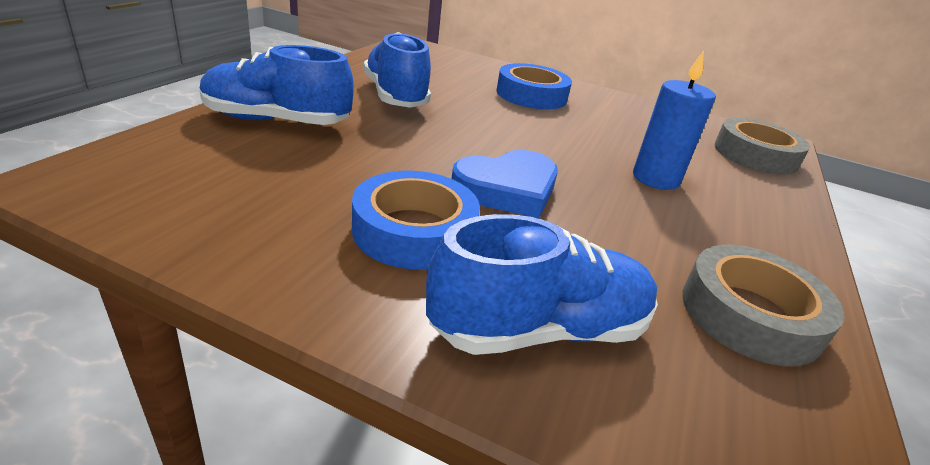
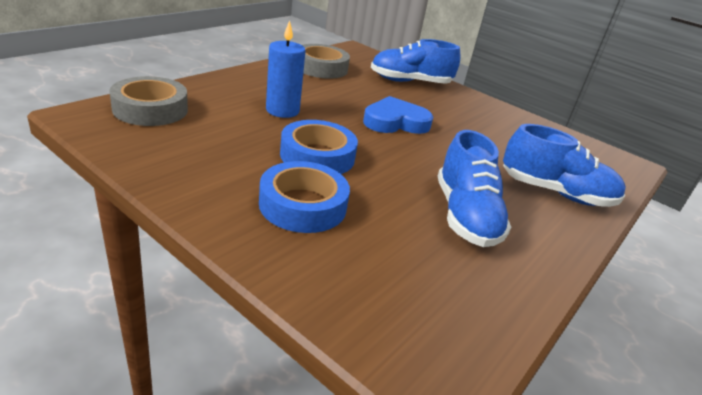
camera: 165 degrees left, 0 degrees up
(414, 231) = (452, 114): blue tape -> blue tape (317, 156)

